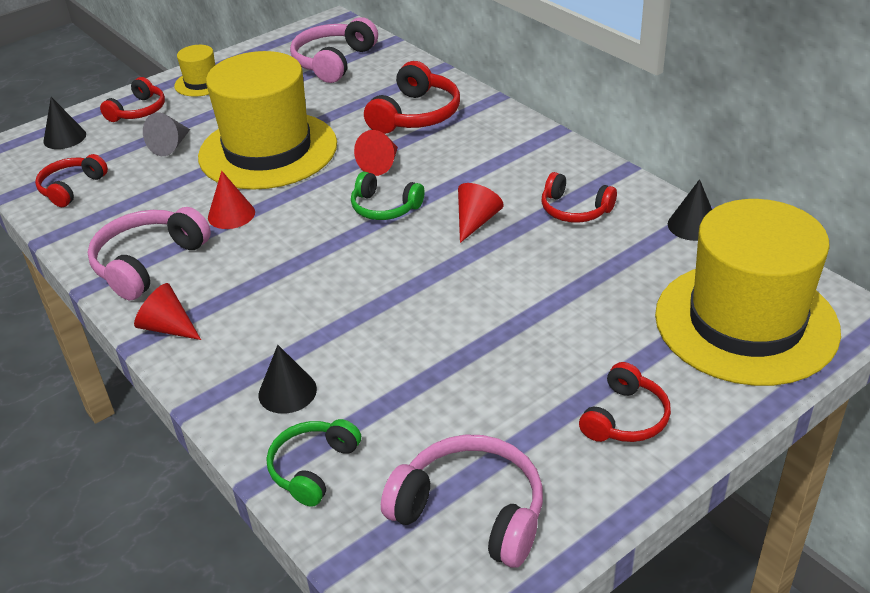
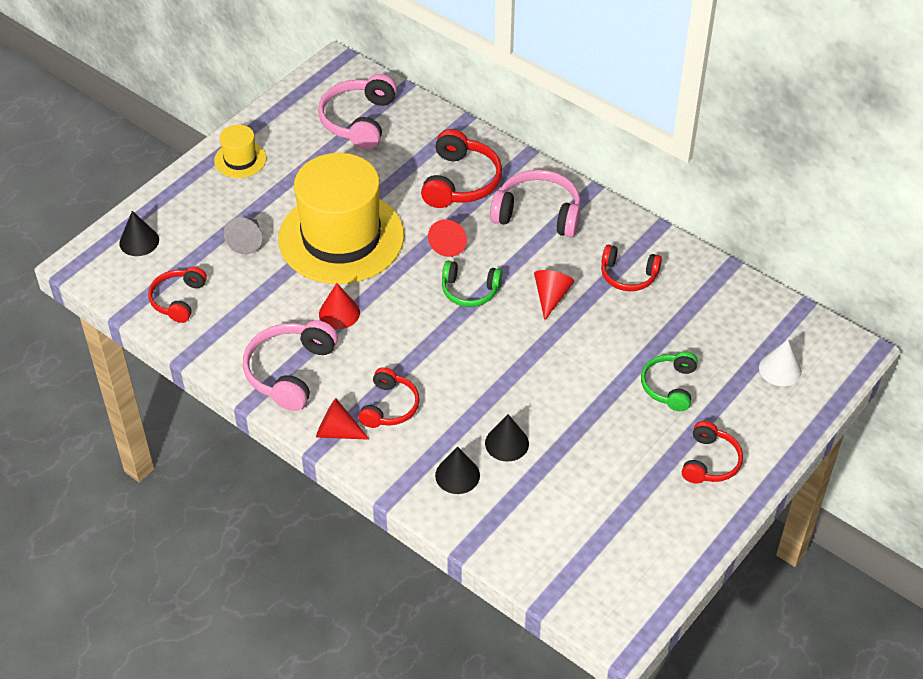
camera: 15 degrees left, 10 degrees up
(138, 111) = (194, 201): red headphones -> red headphones (389, 406)
(313, 468) = (501, 533): green headphones -> green headphones (669, 386)
(471, 512) = (622, 549): pink headphones -> pink headphones (538, 214)
(693, 225) = (725, 281): black cone -> black cone (507, 443)
(746, 322) = (780, 369): yellow hat -> white cone

